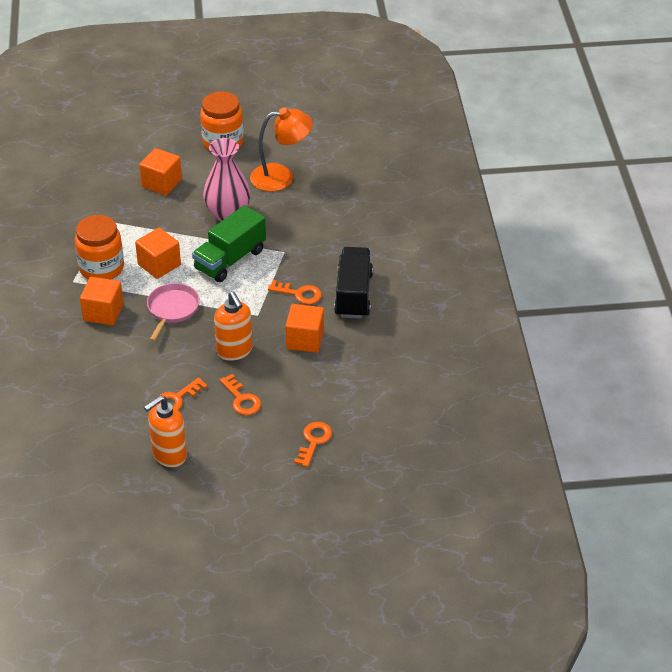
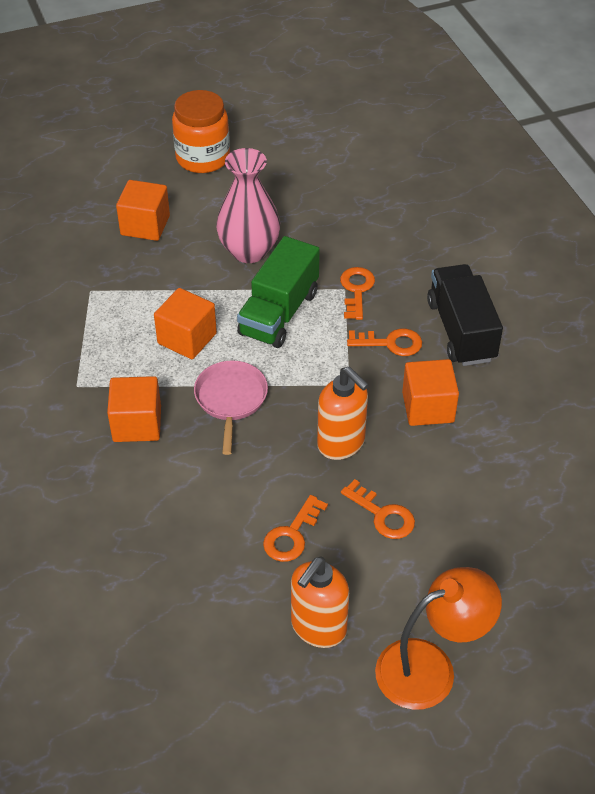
camera: 15 degrees left, 5 degrees up
(101, 268) = (110, 359): orange jar -> none
(281, 177) = (296, 190): orange lamp -> orange lamp (430, 667)
(314, 441) = (510, 558): orange key -> orange key (356, 290)

